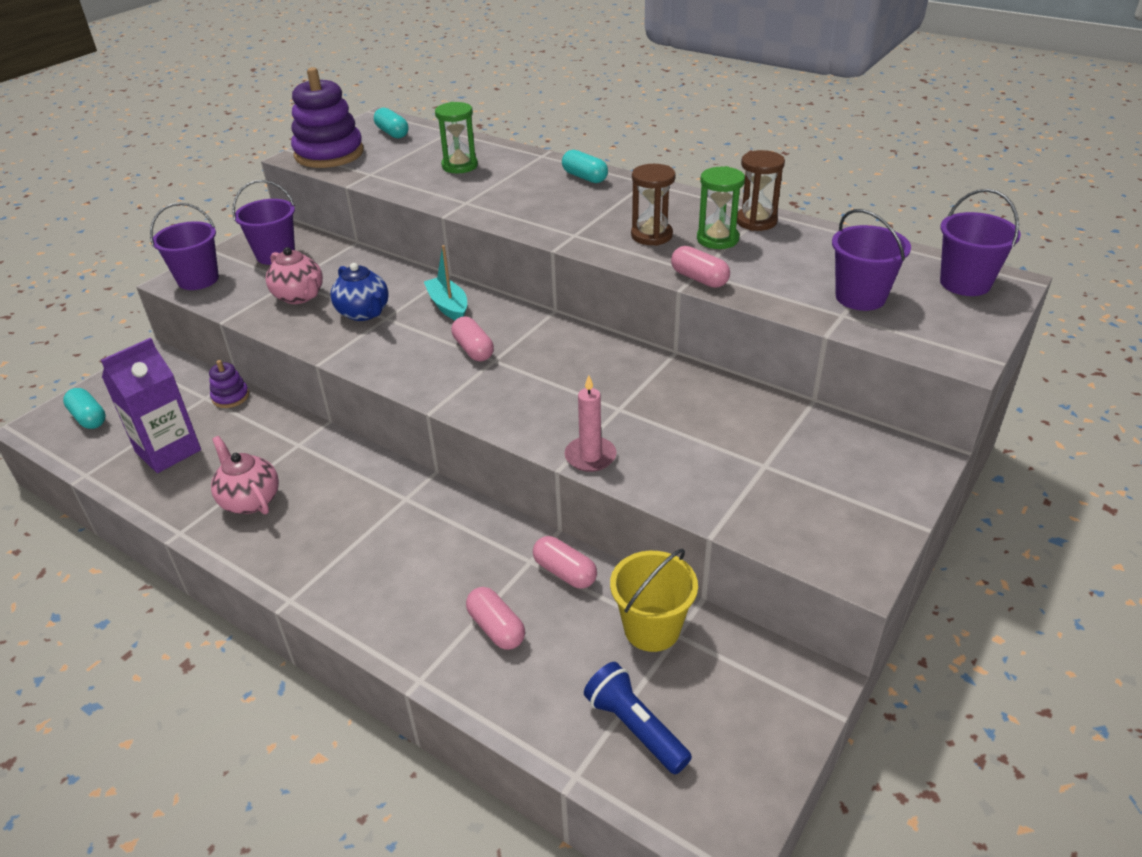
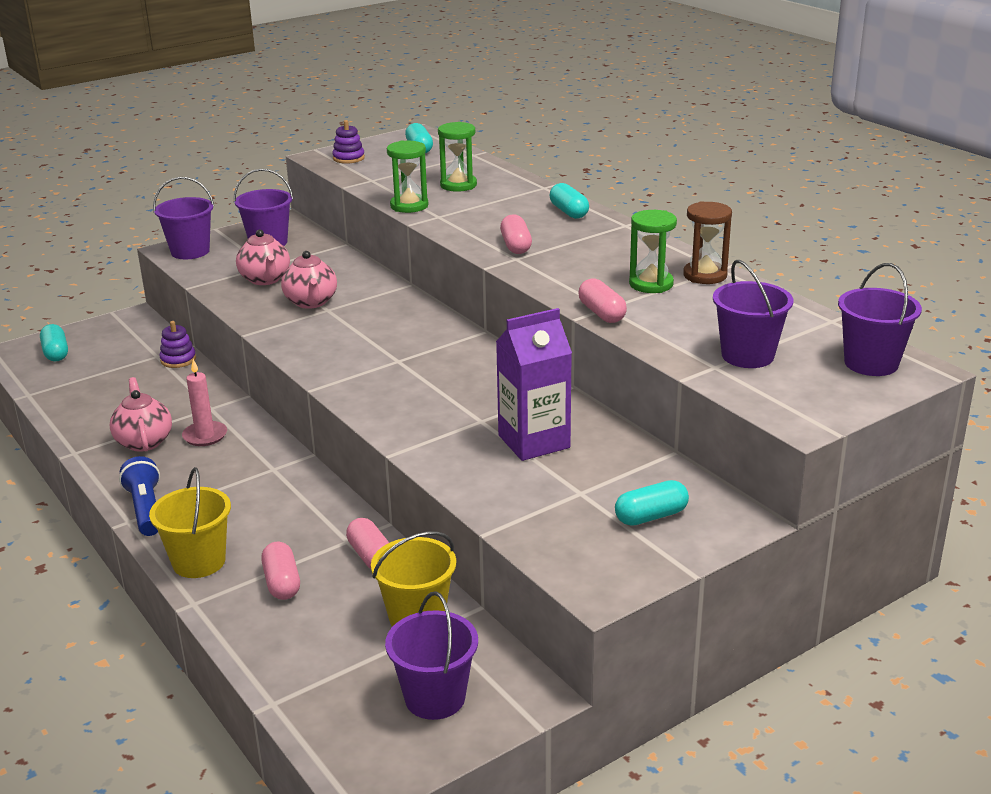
camera: 20 degrees right, 10 degrees down
(168, 451) = (102, 391): purple carton -> purple carton (534, 441)
(329, 154) = (348, 158): purple stacking toy -> purple stacking toy, size x0.46
(364, 313) = (311, 302): blue teapot -> pink teapot
(395, 628) = (199, 562): none -> yellow bucket
(428, 196) = (409, 206): none -> green hourglass
(448, 306) = (389, 310): turquoise boat -> none
(473, 349) = (385, 349): pink capsule -> pink capsule (515, 246)
(590, 456) = (424, 452): pink candle -> pink candle (205, 436)
(634, 727) = (347, 684): blue flashlight -> blue flashlight (145, 509)
(651, 235) = (589, 271): brown hourglass -> none
(727, 715) = (435, 698): none -> purple bucket
(844, 475) = (651, 516): none -> turquoise capsule

